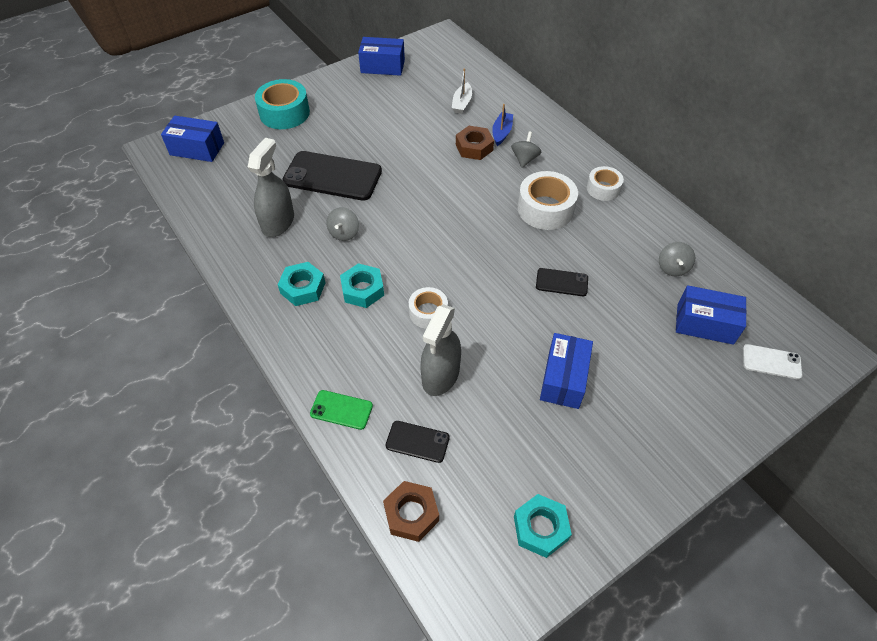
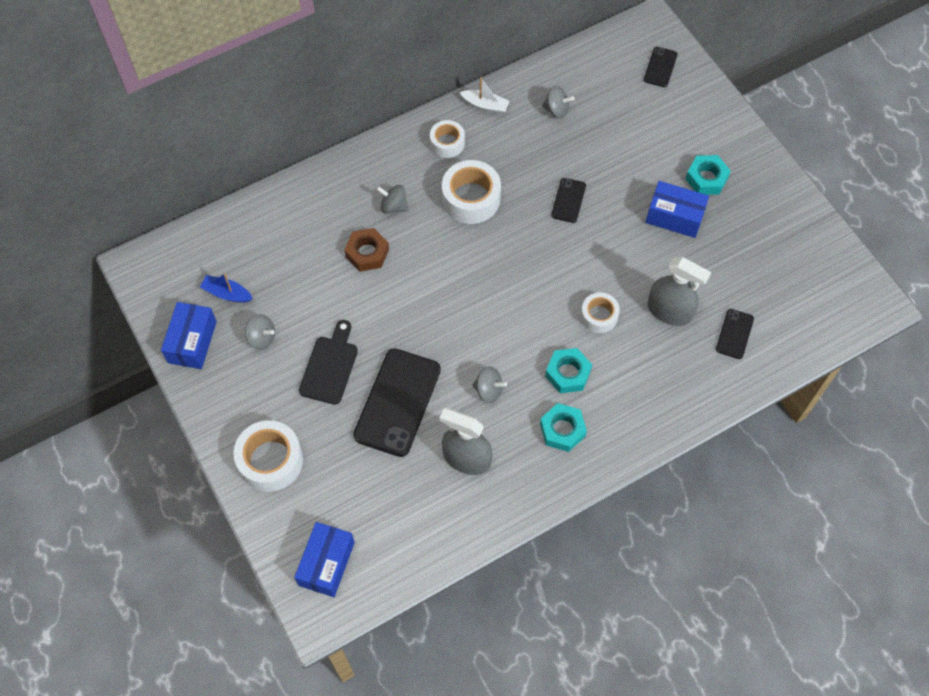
camera: 85 degrees left, 10 degrees up
(284, 113) = (270, 460): turquoise tape -> white tape
(341, 410) = (704, 393): green phone -> none
(365, 135) = (330, 366): none -> black cutting board
(388, 98) = (262, 338): none -> grey spinning top
(411, 514) = (797, 342): brown nut -> none
(462, 103) = (285, 257): white boat -> white boat (485, 105)
(501, 133) = (346, 222): blue boat -> blue boat (227, 293)
(540, 528) = (805, 254): turquoise nut -> turquoise nut (706, 178)
(705, 324) = (620, 102): blue box -> none
(771, 362) = (660, 67): white phone -> black phone

